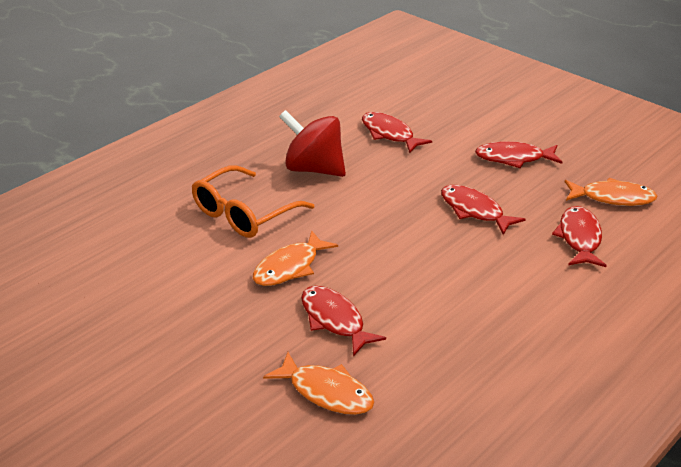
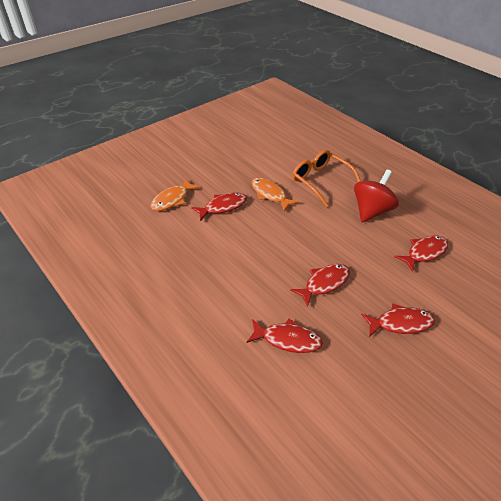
camera: 95 degrees right, 10 degrees up
(513, 158) = (400, 323): red fish -> red fish turned 75 degrees clockwise
(613, 198) = (344, 381): orange fish -> none

